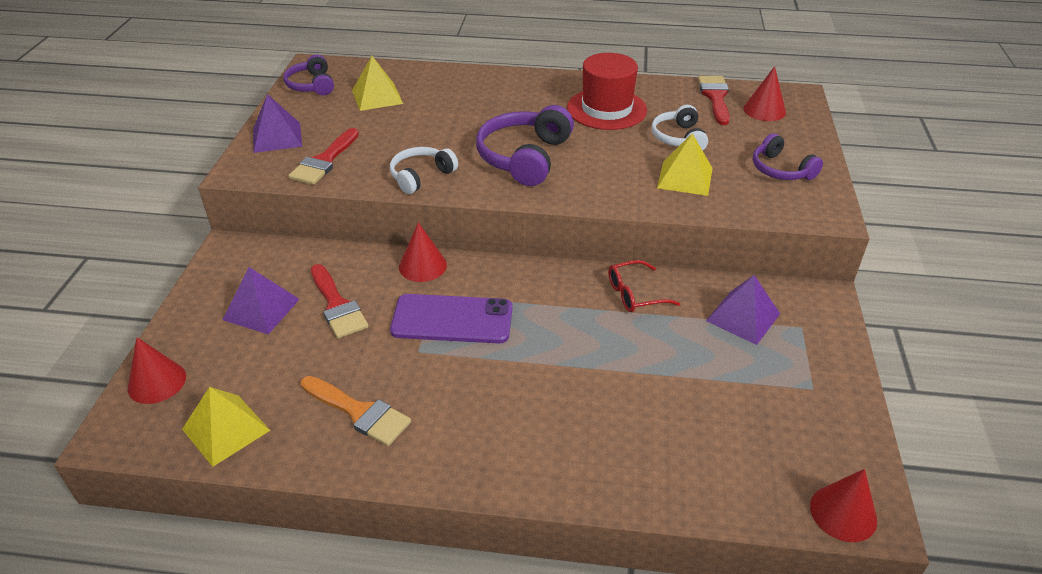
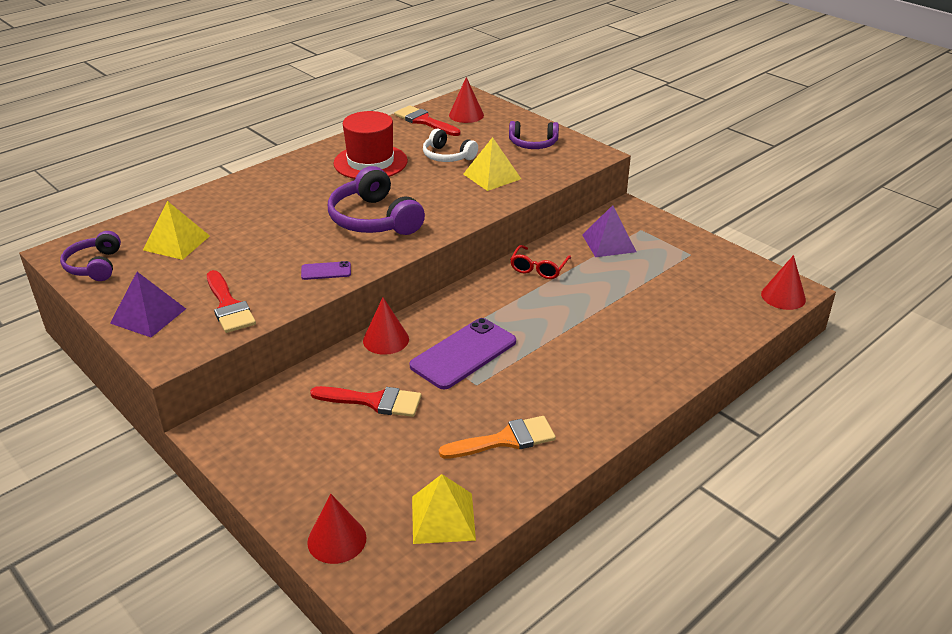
camera: 50 degrees left, 5 degrees down
(261, 309) = (322, 444): purple pyramid -> none
(311, 85) = (95, 266): purple headphones -> purple headphones turned 60 degrees clockwise
(421, 176) = (326, 271): white headphones -> purple phone

